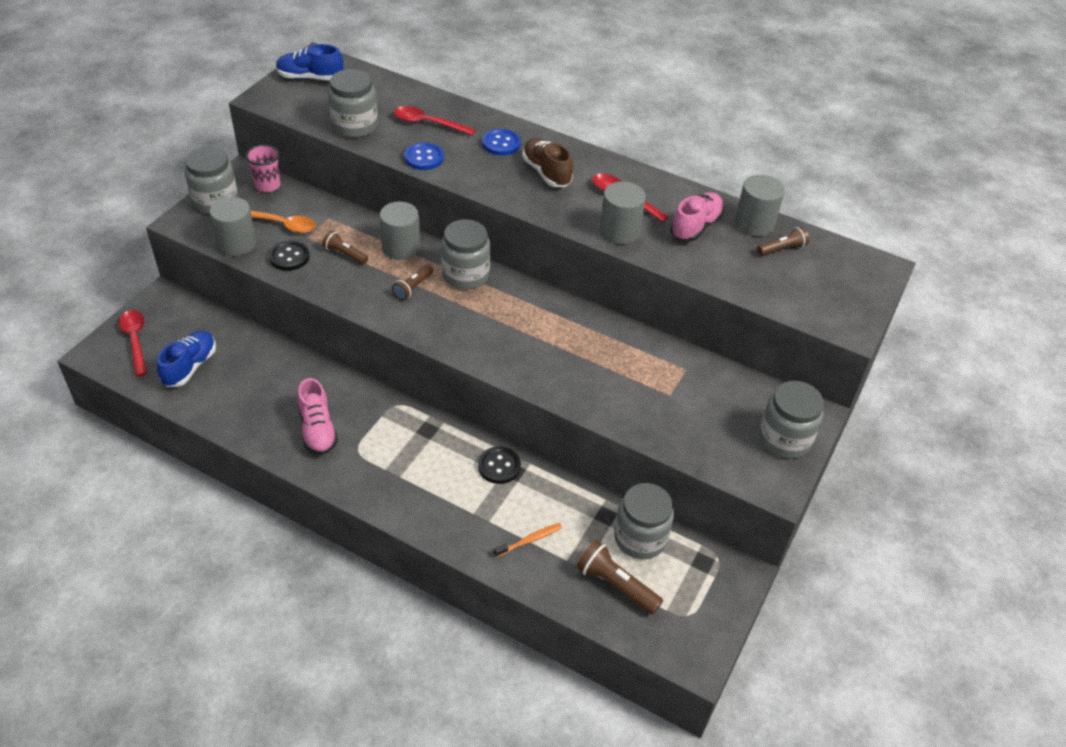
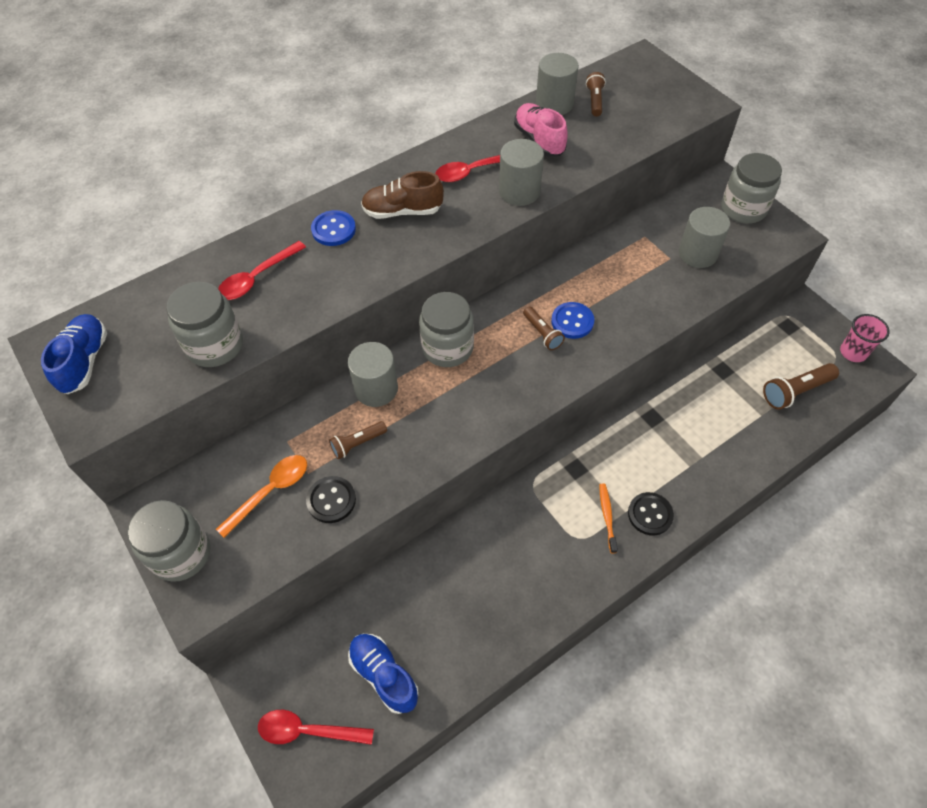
camera: 60 degrees left, 10 degrees up
(236, 243) = (275, 550): grey cylinder -> grey cylinder (697, 254)
(268, 185) = (189, 487): pink cup -> pink cup (853, 352)
(310, 78) = (84, 361): blue shoe -> blue shoe turned 150 degrees clockwise
(318, 430) = (536, 567): pink shoe -> none
(413, 287) = (443, 398): brown flashlight -> brown flashlight (542, 333)
(424, 158) = (316, 300): blue button -> blue button (572, 321)
(499, 466) = (642, 426): black button -> black button (650, 514)
(529, 540) = (732, 434): orange toothbrush -> orange toothbrush (607, 516)
(640, 538) = (753, 356): grey jar -> none

